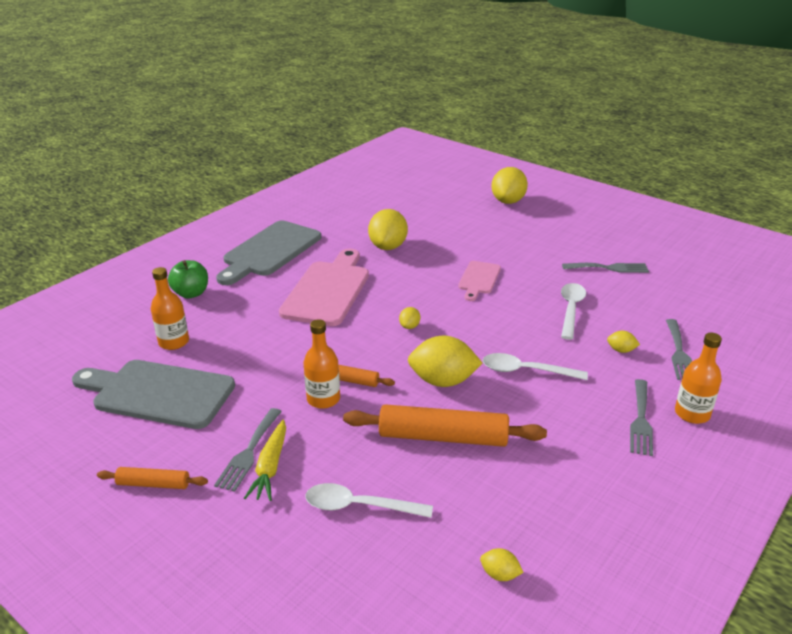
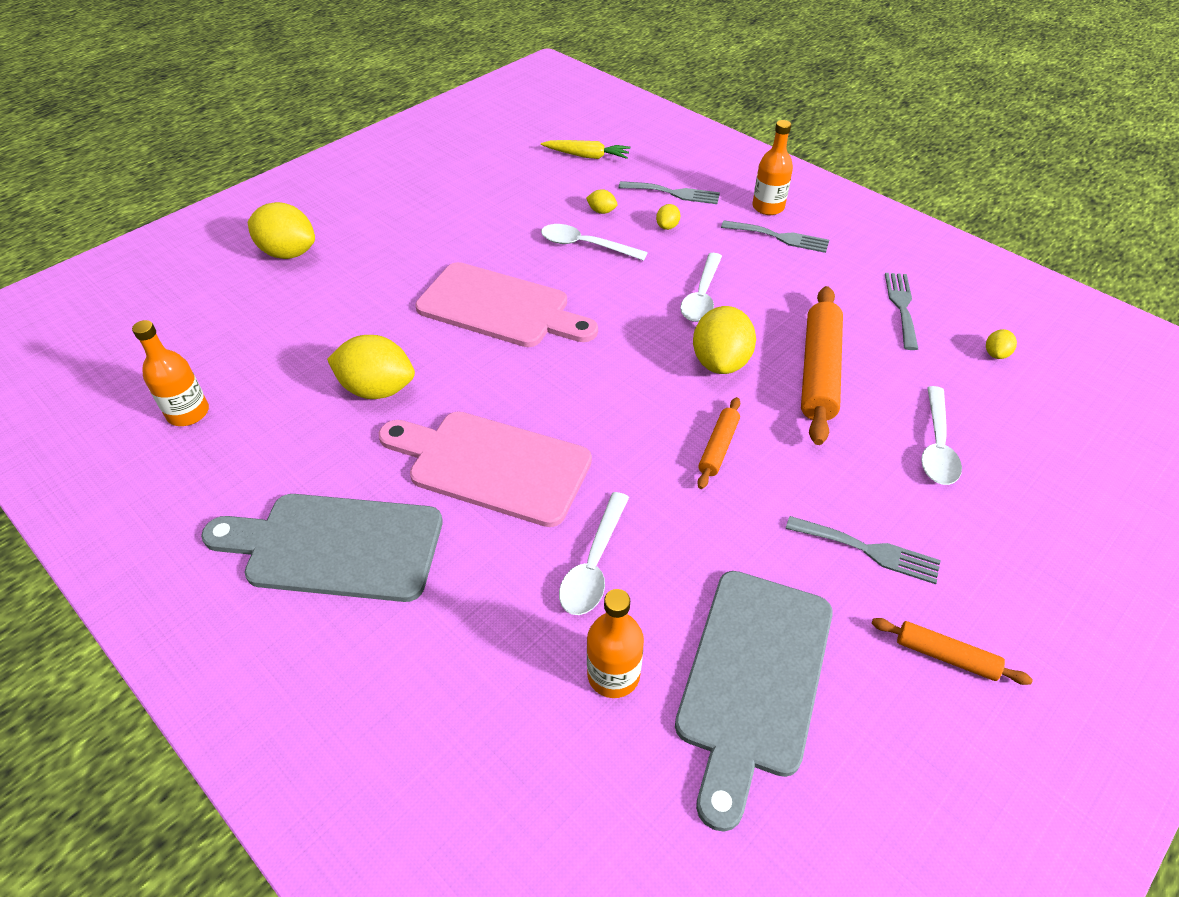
camera: 85 degrees left, 15 degrees up
(153, 484) = (945, 656): orange rolling pin -> orange rolling pin turned 75 degrees counterclockwise
(191, 293) = (457, 665): green apple -> none
(249, 331) = (593, 565): none -> white spoon
(270, 251) = (335, 546): grey cutting board -> grey cutting board turned 150 degrees clockwise
(270, 467) = (891, 526): yellow carrot -> yellow carrot (587, 156)
(323, 399) = (758, 474): orange bottle -> orange bottle (188, 413)
(409, 326) = (602, 382): yellow lemon -> yellow lemon (601, 211)
(479, 279) = (500, 307): pink cutting board -> pink cutting board, size x1.87
(609, 268) = (501, 203): grey fork -> grey fork (901, 306)

